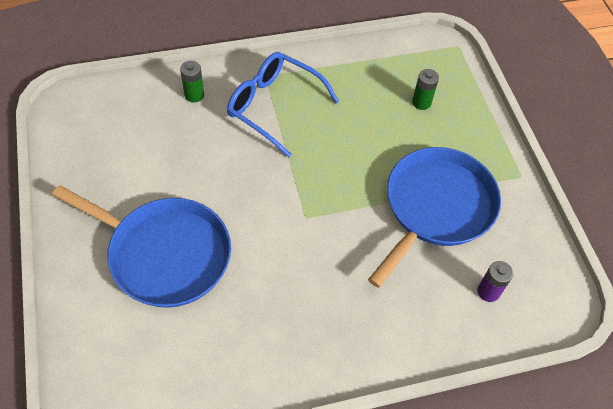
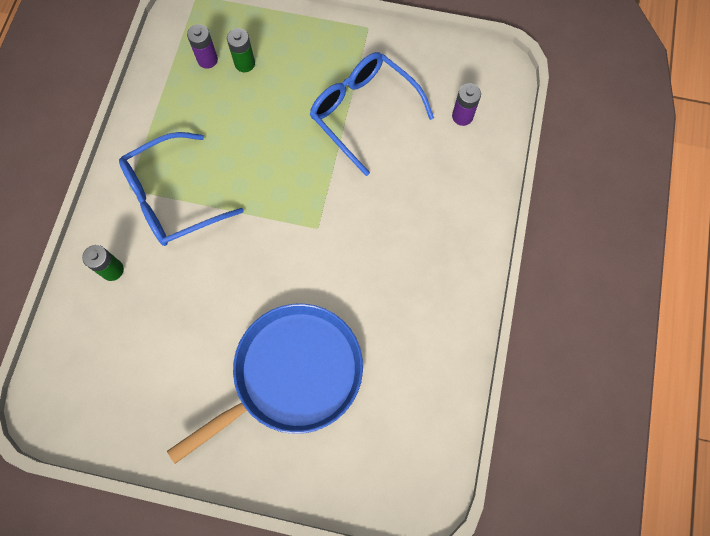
camera: 60 degrees left, 15 degrees up
(407, 77) = (207, 60): none -> purple battery
(436, 207) = (363, 113): blue pan -> blue glasses

